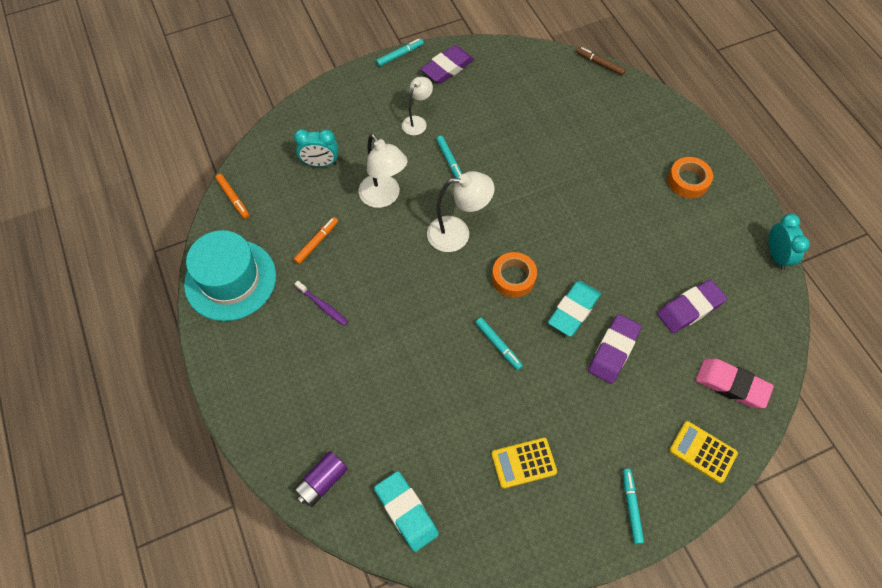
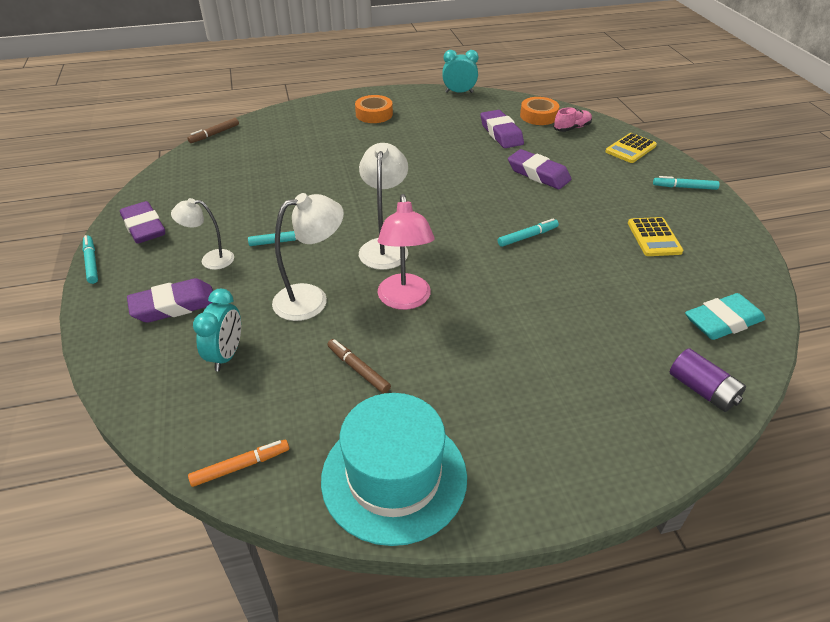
camera: 80 degrees left, 20 degrees down
(316, 242) = (358, 369): orange marker -> brown marker
(323, 306) = (458, 370): purple toothbrush -> none
(363, 118) = (174, 306): none -> purple eraser
(393, 259) = (405, 300): none -> pink lamp
(417, 122) = (210, 259): white lamp -> white lamp turned 45 degrees counterclockwise
(513, 278) = (450, 217): orange tape -> orange tape (538, 116)
(573, 310) = (494, 188): turquoise eraser -> none
(731, 385) = (572, 128): pink eraser -> pink shoe

